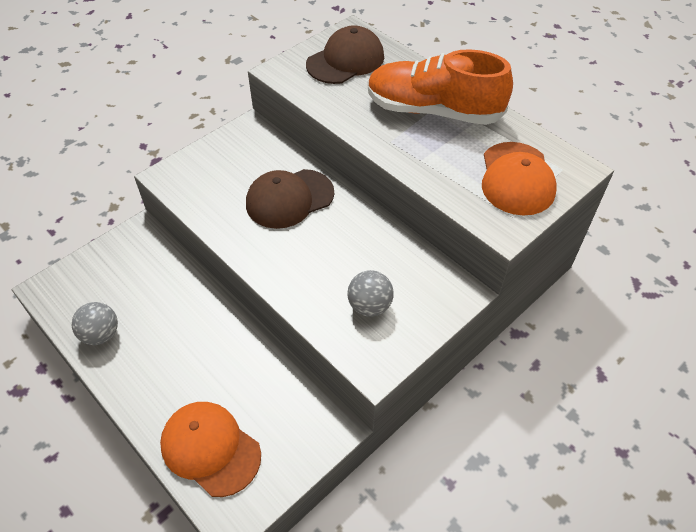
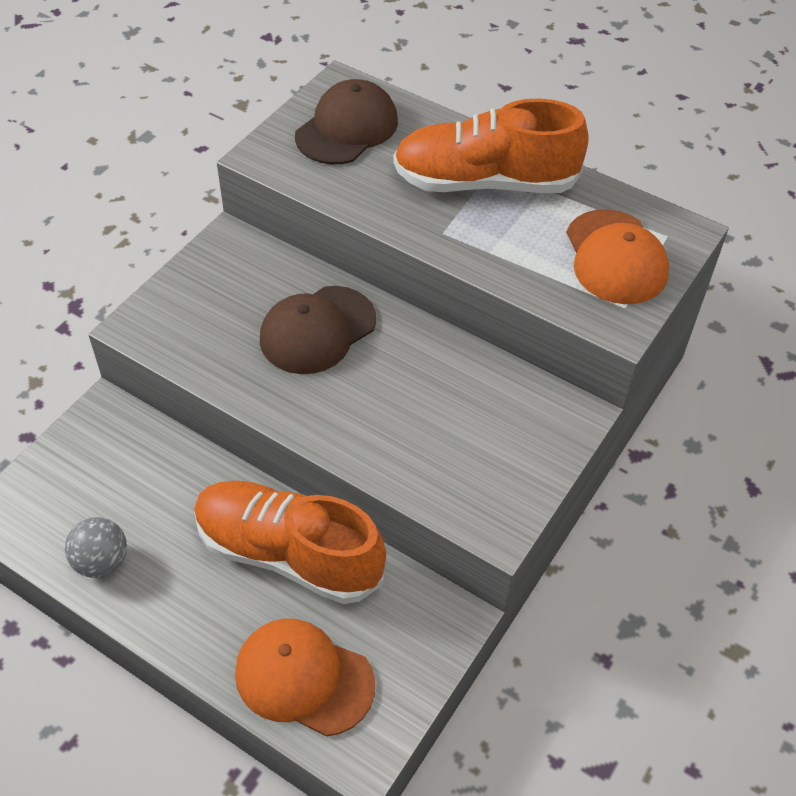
camera: 15 degrees left, 0 degrees up
(229, 355) = (288, 554): none -> orange shoe
(369, 306) = (467, 453): grey ball -> none

